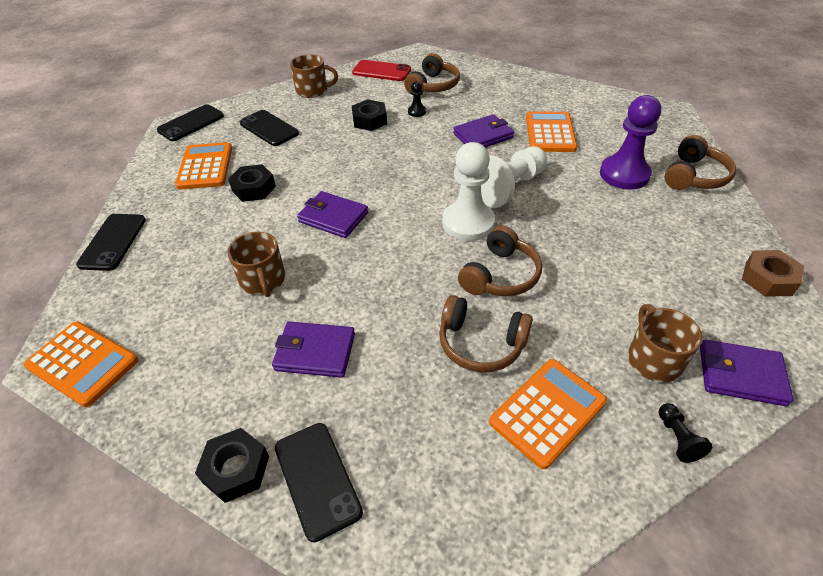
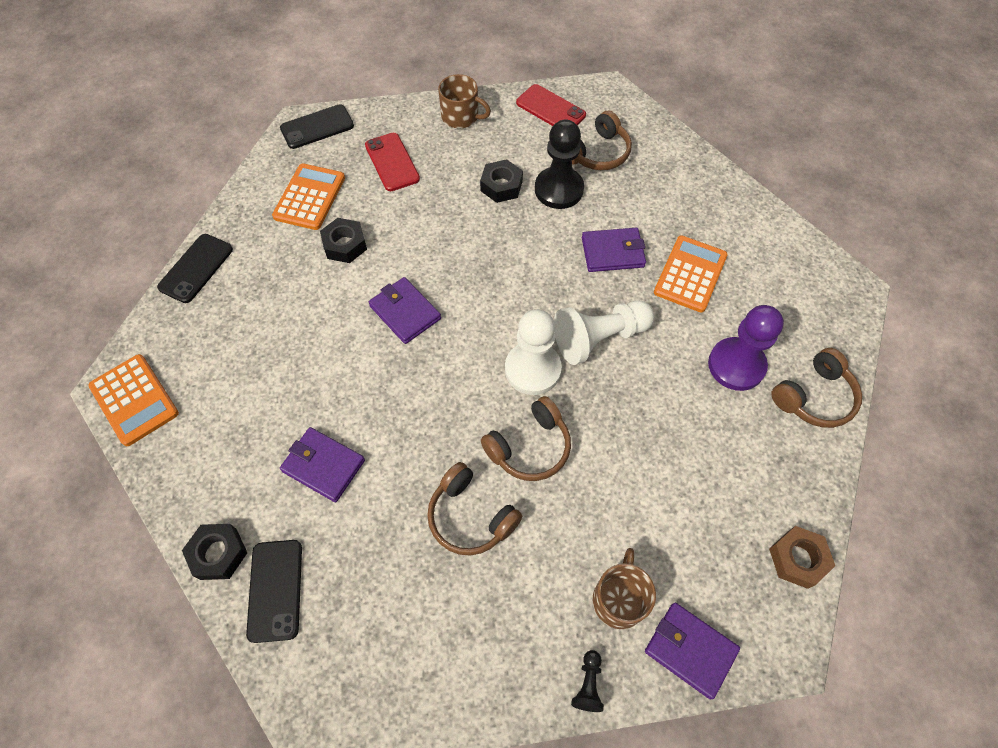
camera: 20 degrees right, 15 degrees up
(263, 280) = (310, 366): brown mug -> none
(269, 128) = (392, 162): black phone -> red phone
(417, 112) = (559, 189): black pawn -> black pawn, size x2.24
(547, 412) = (491, 610): orange calculator -> none

